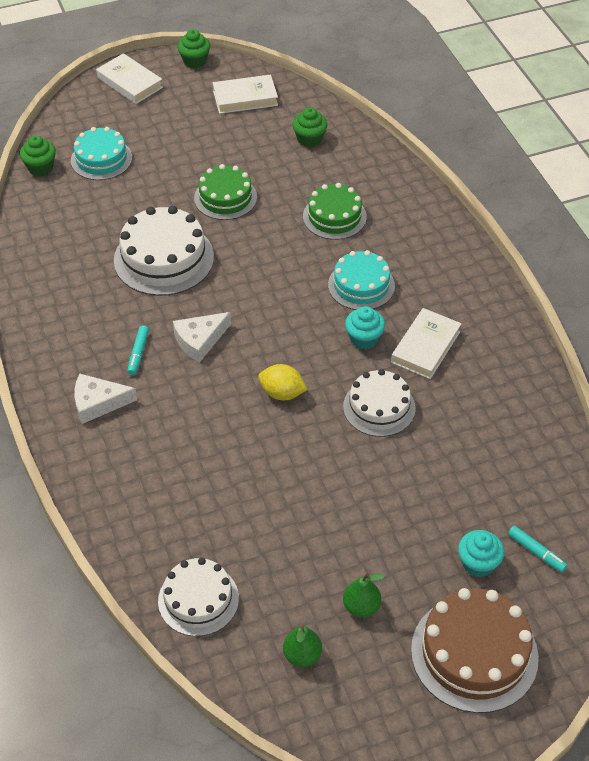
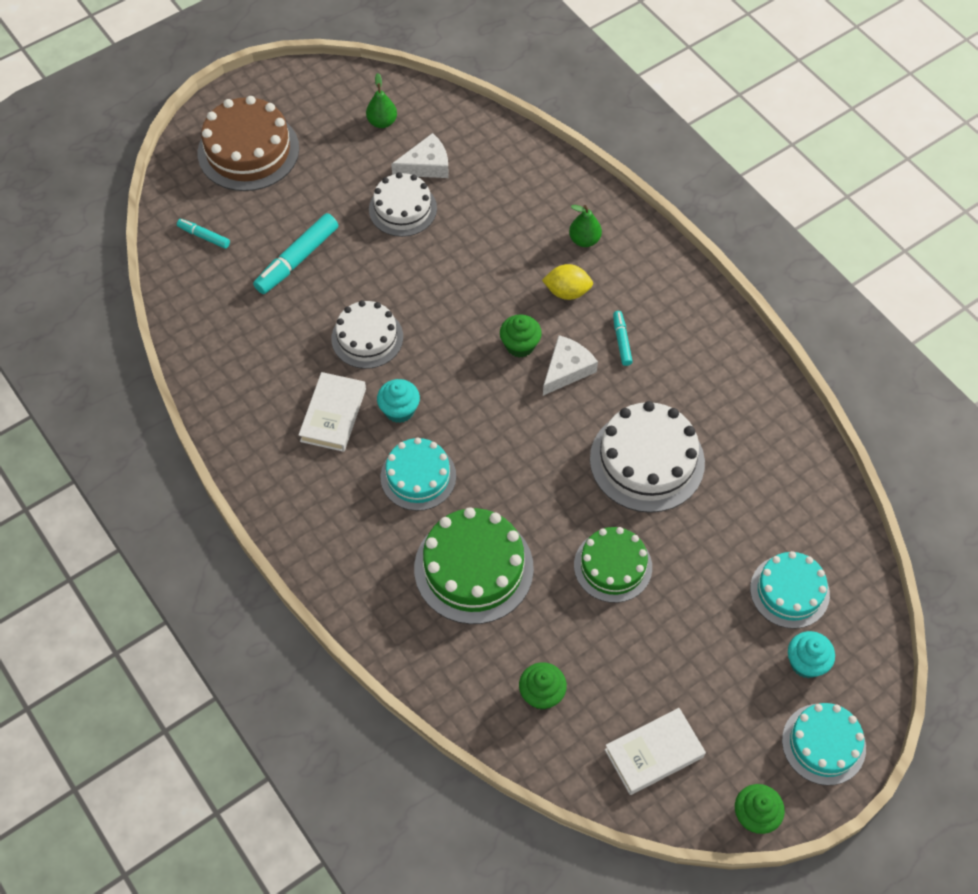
camera: 165 degrees right, 10 degrees up
(40, 167) = (855, 559): green cupcake -> green cupcake (520, 345)
(98, 403) = (635, 282): white cheese -> white cheese (426, 165)
(130, 82) = (823, 744): white book -> turquoise cake
(198, 599) = (476, 142): white cake -> white cake (402, 209)
(282, 393) = (465, 331): yellow lemon -> yellow lemon (567, 292)
(334, 216) = (473, 568): green cake -> green cake, size x1.52
(361, 606) = (344, 164): green pear -> green pear (584, 240)
(436, 502) = (297, 260): none -> turquoise marker
(478, 563) = (253, 217): turquoise cupcake -> turquoise cupcake (806, 662)

